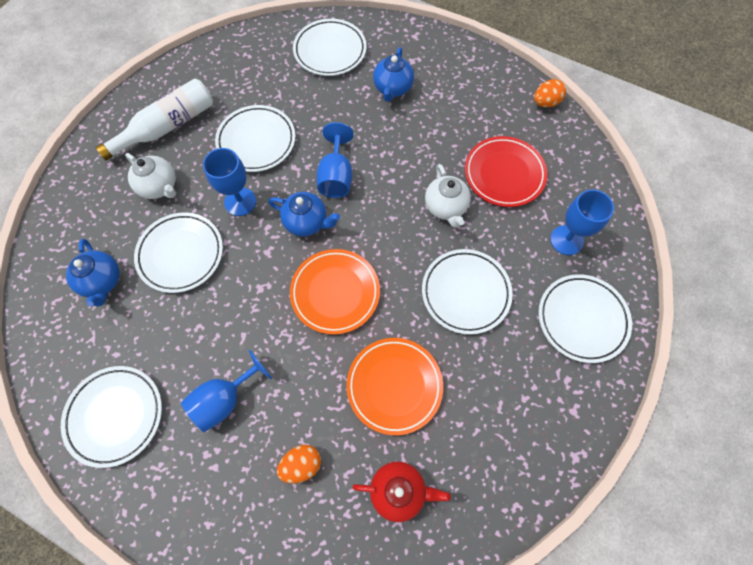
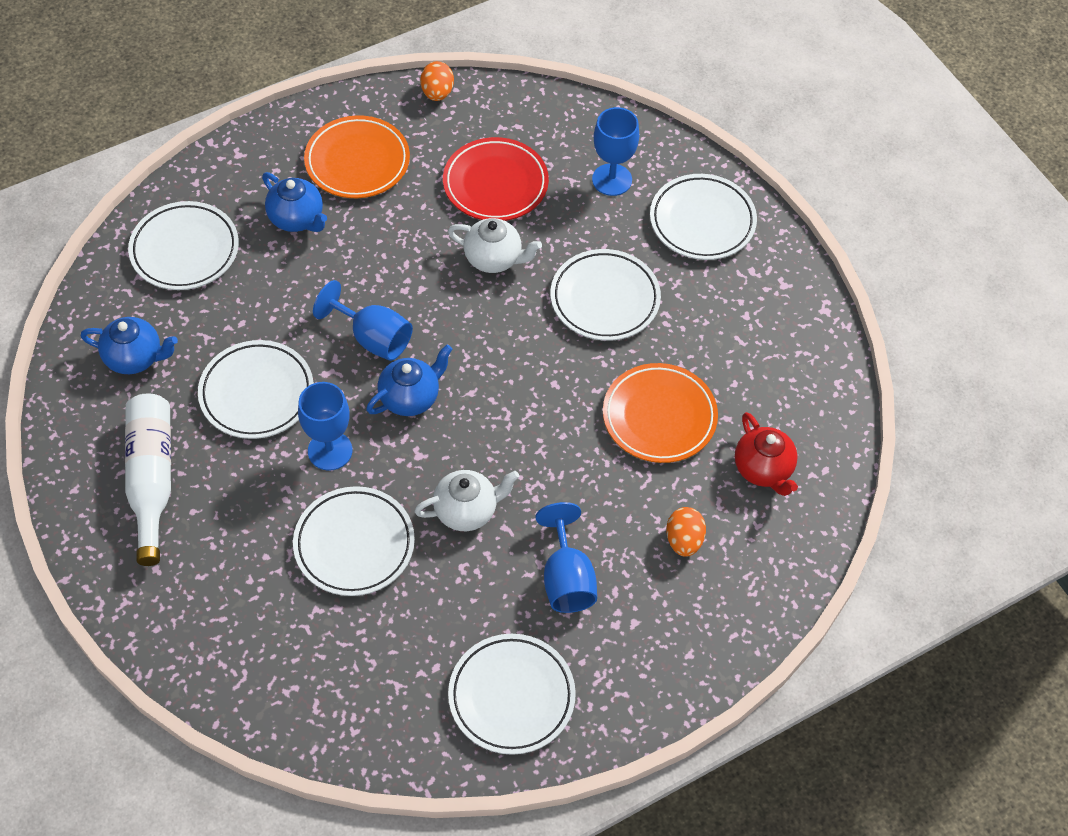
camera: 60 degrees left, 10 degrees down
(102, 281) = (328, 644): blue teapot -> blue teapot (135, 358)
(159, 187) = (238, 527): white teapot -> white teapot (467, 511)
(335, 293) = (518, 415): orange plate -> orange plate (357, 161)
(398, 490) = (763, 469): red teapot -> red teapot turned 120 degrees clockwise

